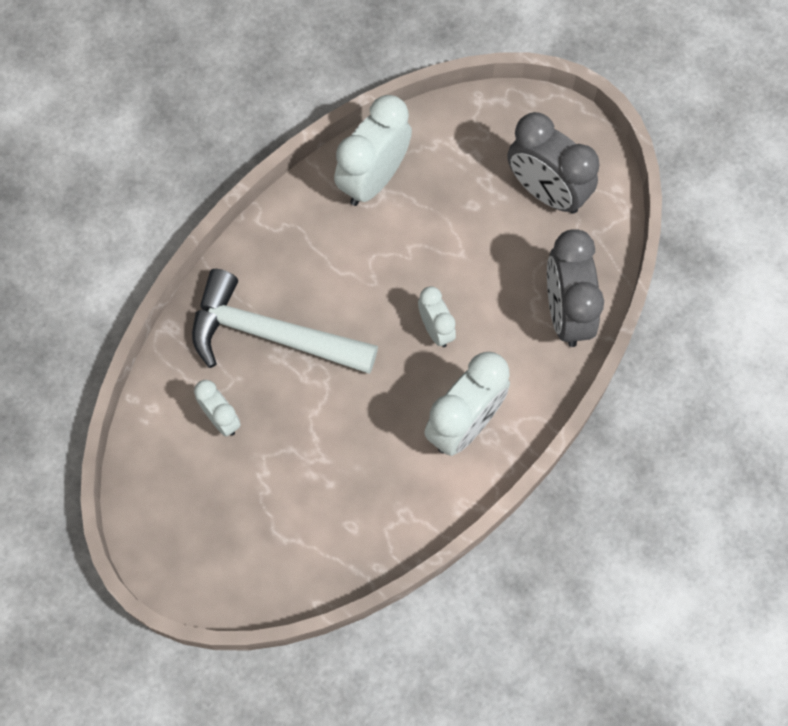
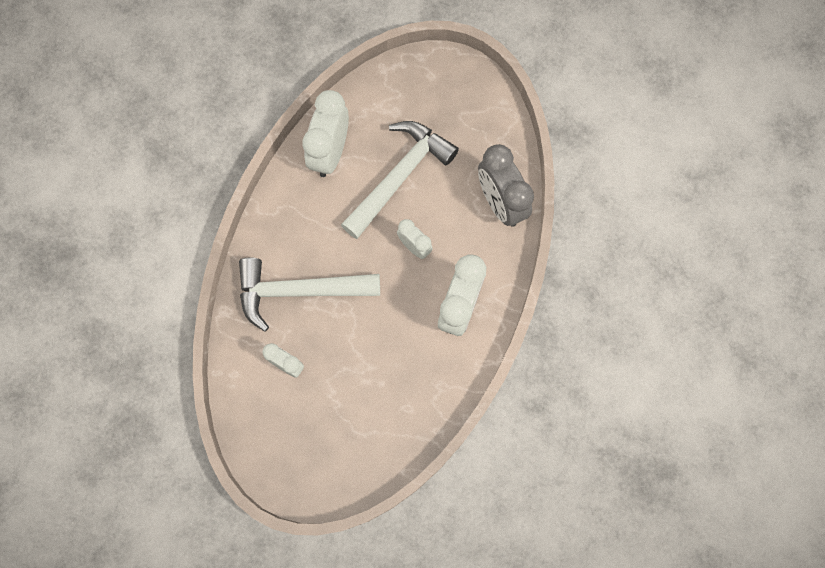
camera: 20 degrees left, 5 degrees up
(449, 237) = (399, 176): none -> white hammer
(546, 191) = (455, 120): grey clock -> none

